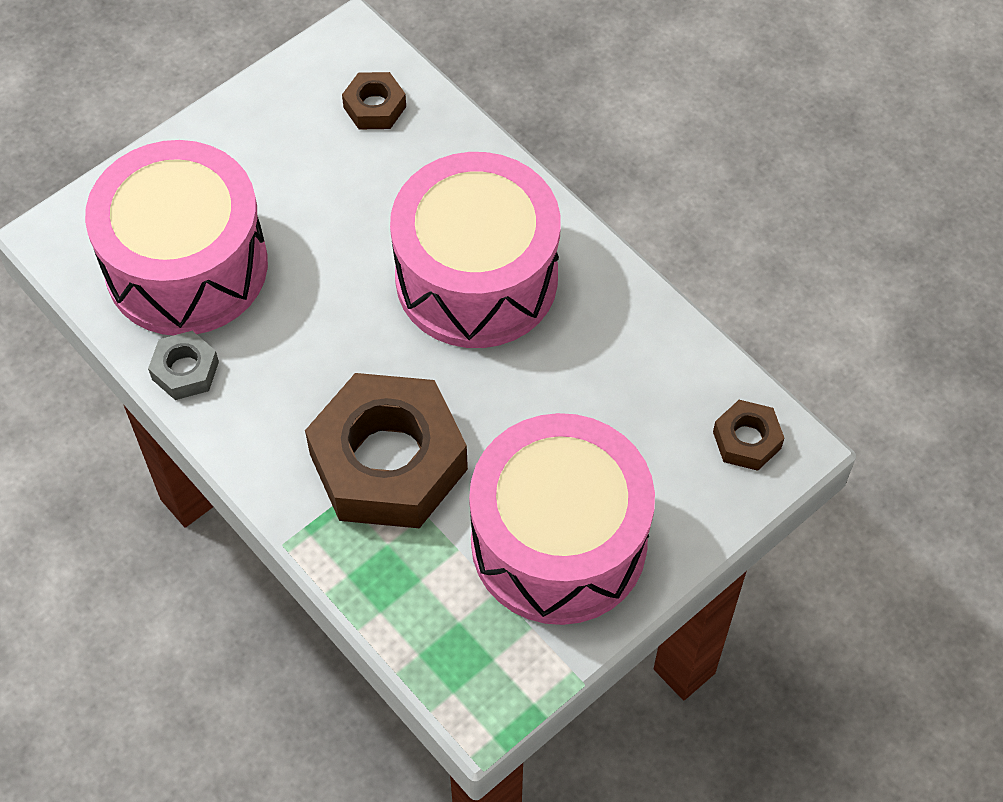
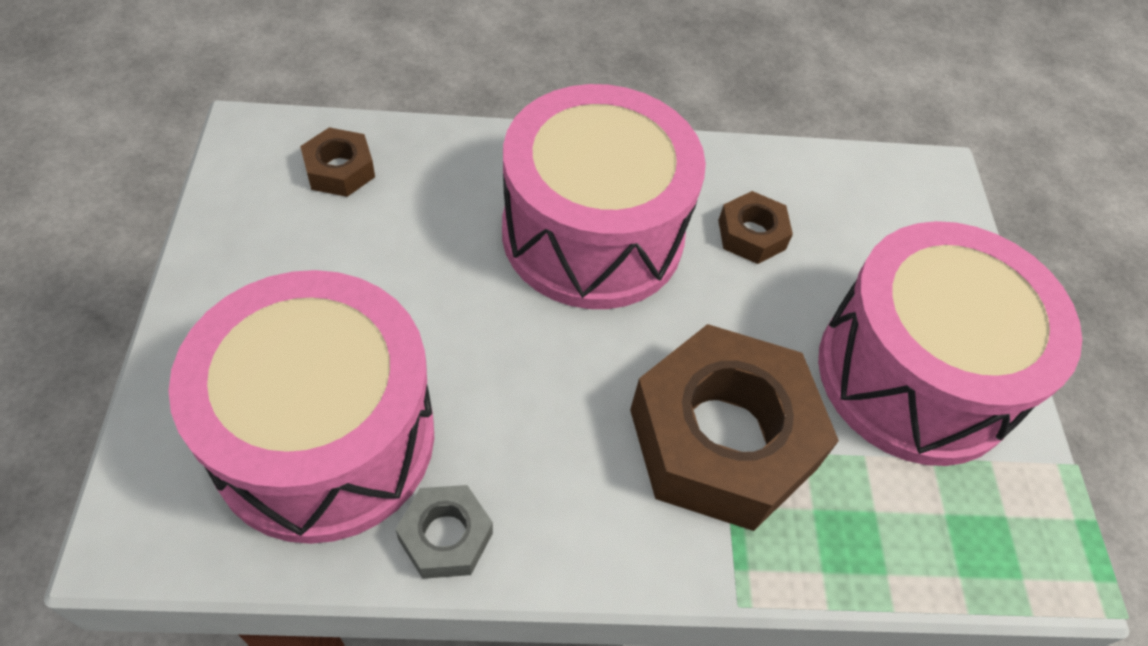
camera: 55 degrees left, 5 degrees down
(747, 440) = (911, 191): brown nut -> brown nut (751, 234)

